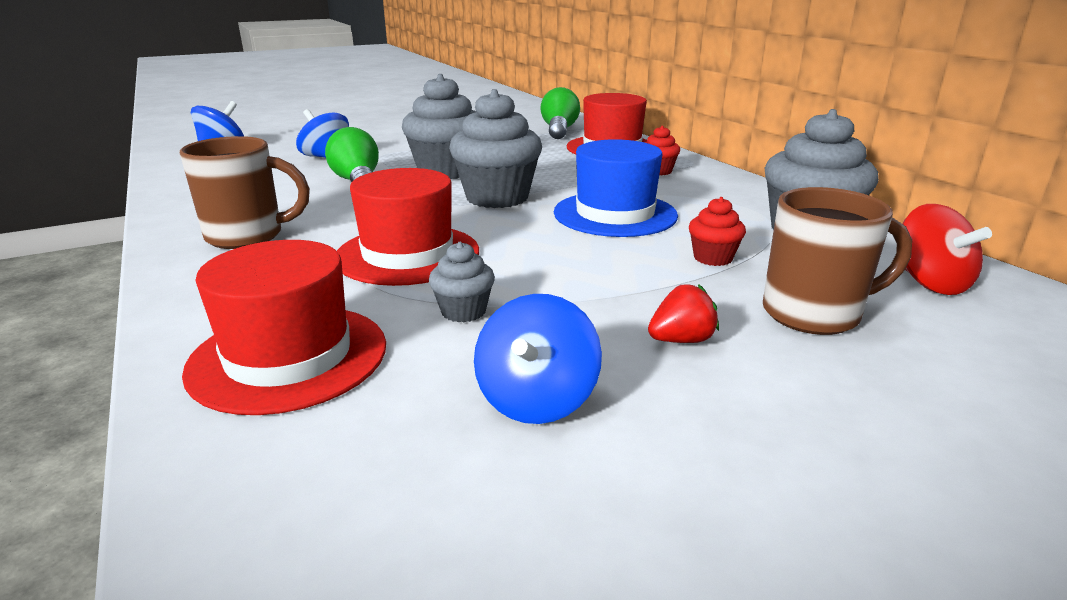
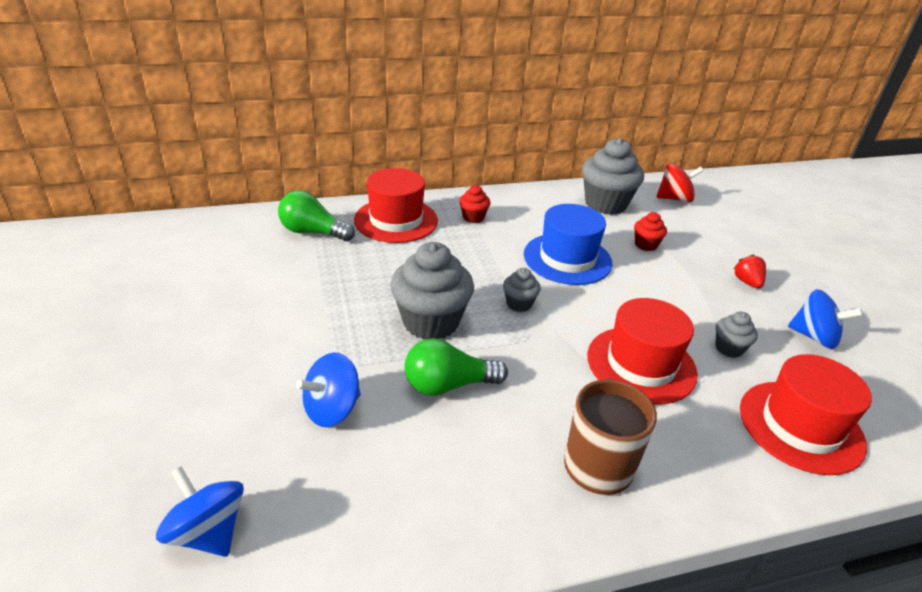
camera: 80 degrees left, 10 degrees up
(497, 198) = (519, 304): grey cupcake -> grey cupcake, size x0.49
(814, 314) = (712, 238): brown mug -> none

